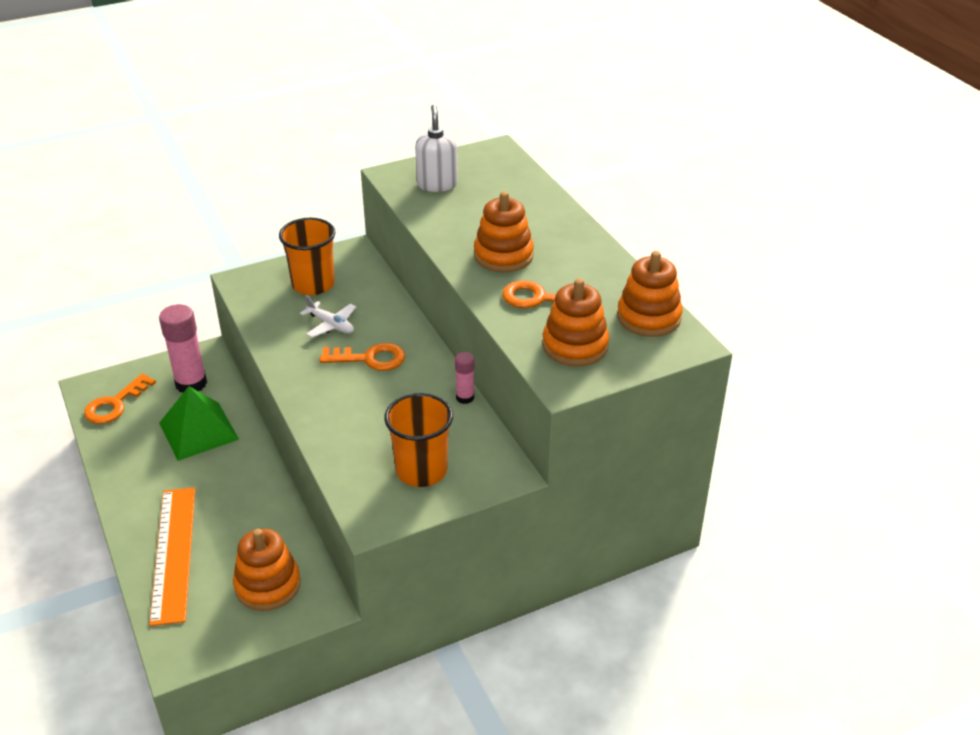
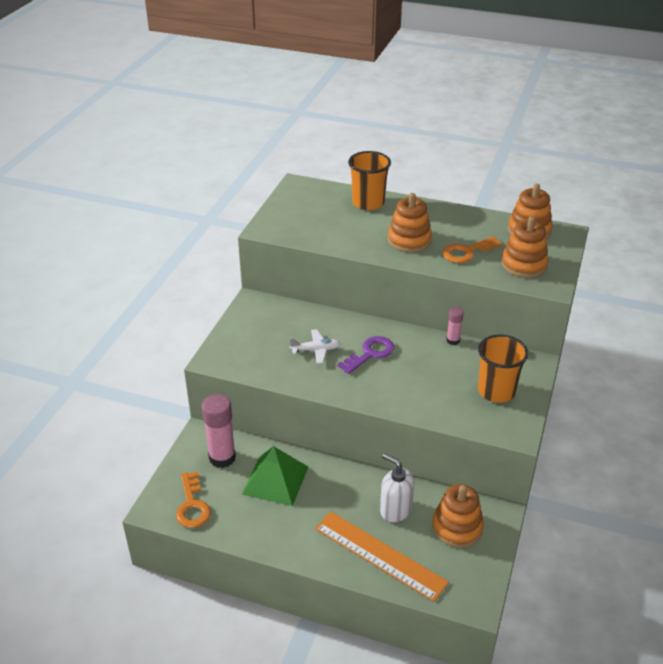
camera: 45 degrees left, 0 degrees up
(313, 284) = (263, 334): orange cup -> orange cup (368, 203)
(370, 359) = (370, 354): orange key -> purple key
(437, 184) = (301, 221): white soap dispenser -> white soap dispenser (395, 509)

